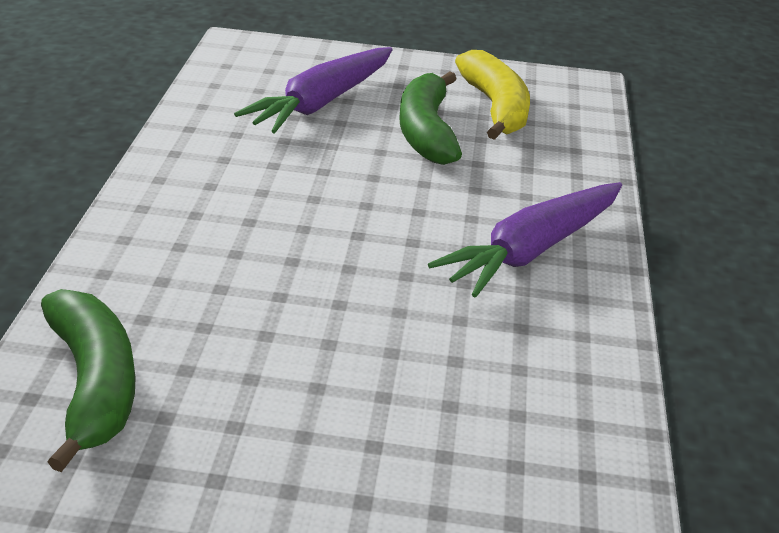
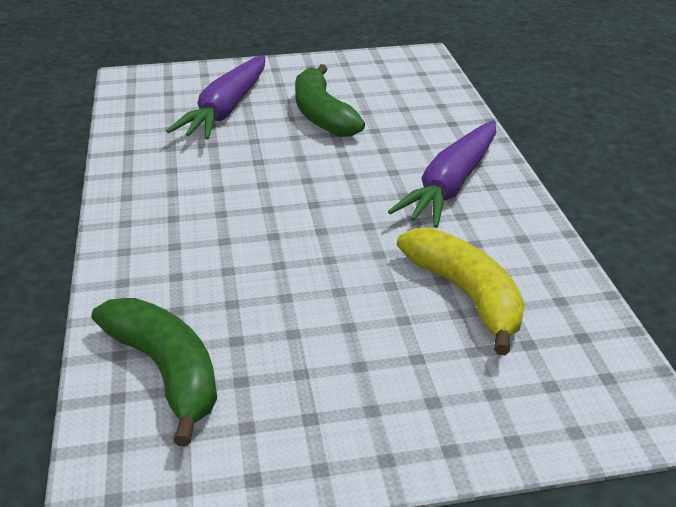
camera: 15 degrees left, 0 degrees up
(495, 107) = (364, 86): yellow banana -> yellow banana (466, 295)

